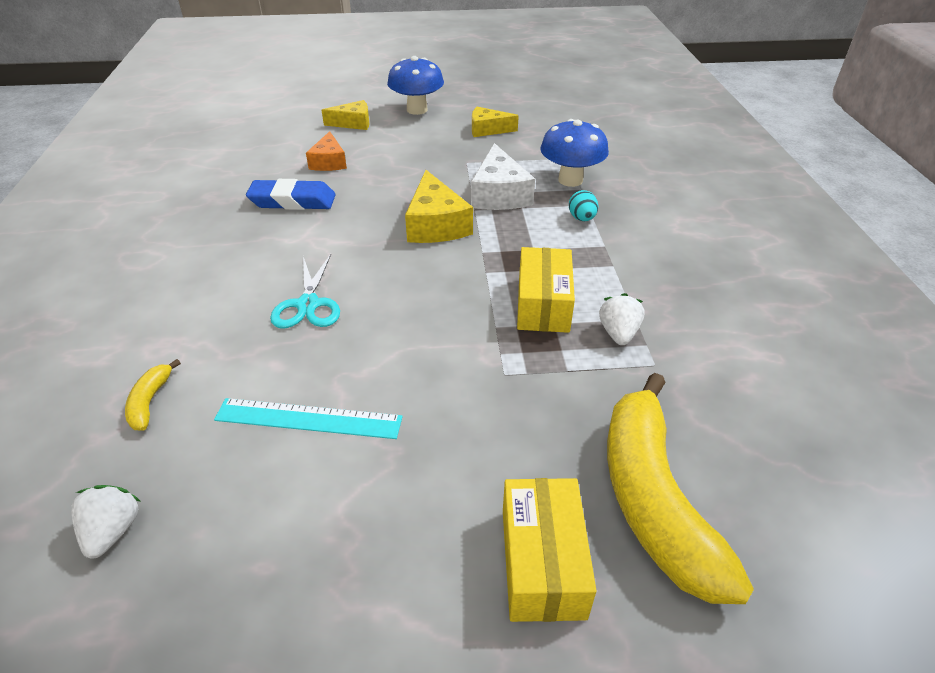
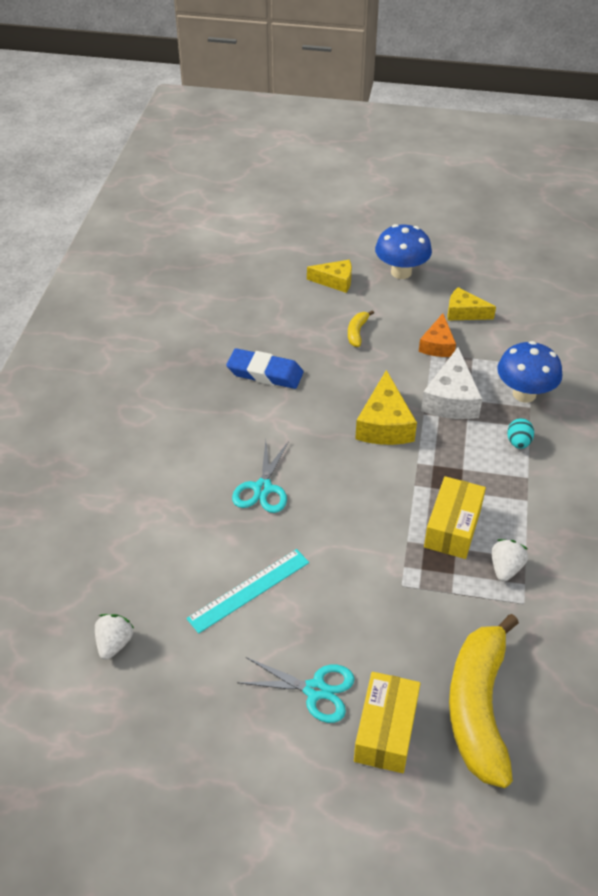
camera: 15 degrees right, 5 degrees up
(150, 401) = (140, 551): yellow banana -> yellow banana (357, 332)
(308, 418) = (249, 590): turquoise ruler -> turquoise ruler turned 60 degrees counterclockwise
(329, 162) = (304, 330): orange cheese -> orange cheese (437, 345)
(427, 528) = (315, 690): none -> turquoise scissors

